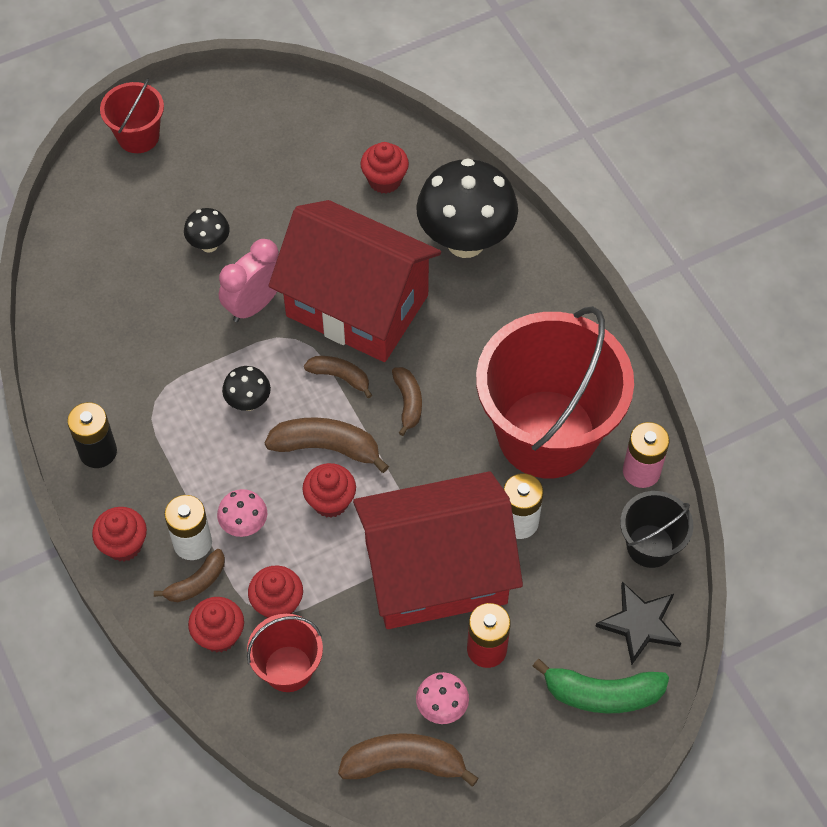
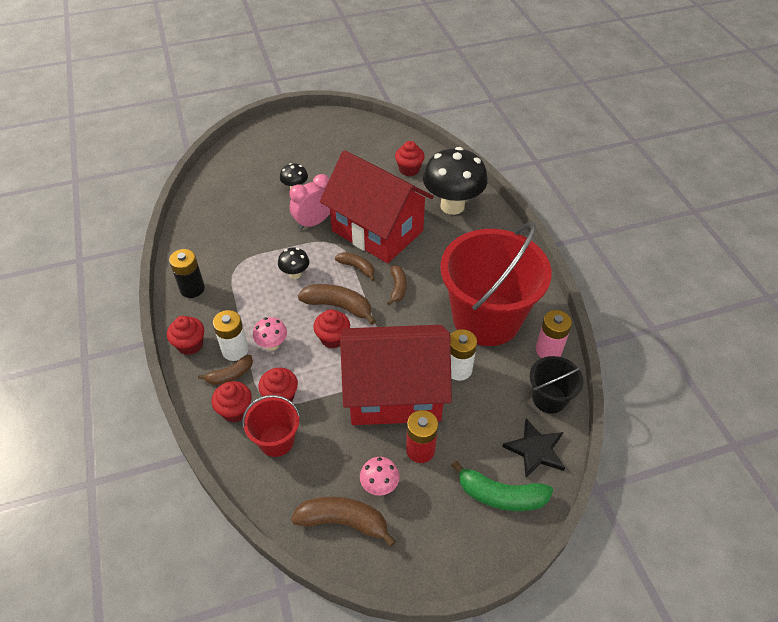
camera: 10 degrees right, 10 degrees down
(138, 136) = (270, 133): red bucket -> none

